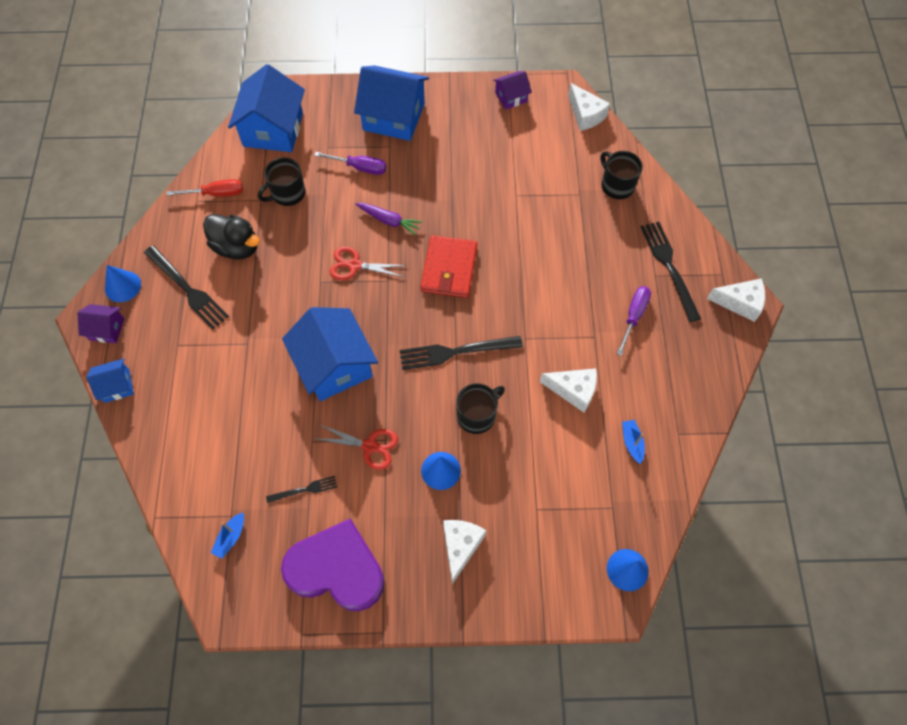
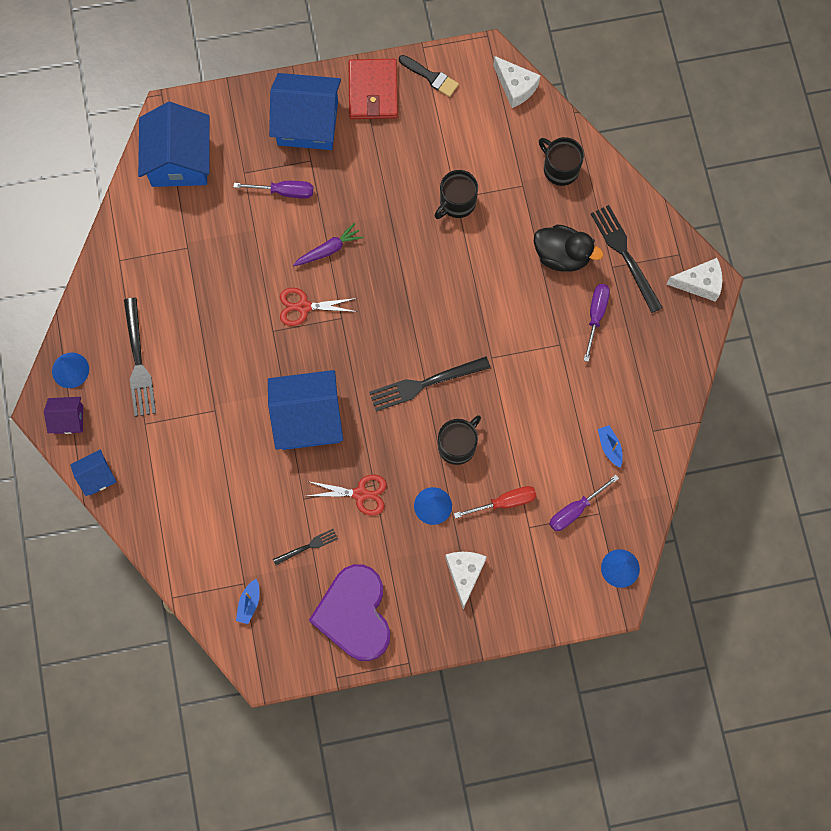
camera: 10 degrees left, 10 degrees up
(187, 289) = (138, 362): black fork -> black fork turned 45 degrees clockwise
(216, 194) = (138, 248): red screwdriver -> red screwdriver (504, 502)
(237, 247) = (176, 306): black duck -> black duck (562, 256)
(287, 193) = (214, 235): black mug -> black mug (457, 203)
(334, 365) = (308, 418): blue house -> blue house turned 60 degrees counterclockwise
(336, 569) = (354, 614): purple heart -> purple heart turned 105 degrees counterclockwise
(389, 220) = (328, 250): purple carrot -> purple carrot turned 45 degrees counterclockwise
(449, 269) = (401, 294): red wallet -> red wallet (373, 91)
(511, 97) = (431, 77): purple house -> black brush
(573, 390) = (547, 404): white cheese -> none
(587, 500) = (575, 510): none -> purple screwdriver

